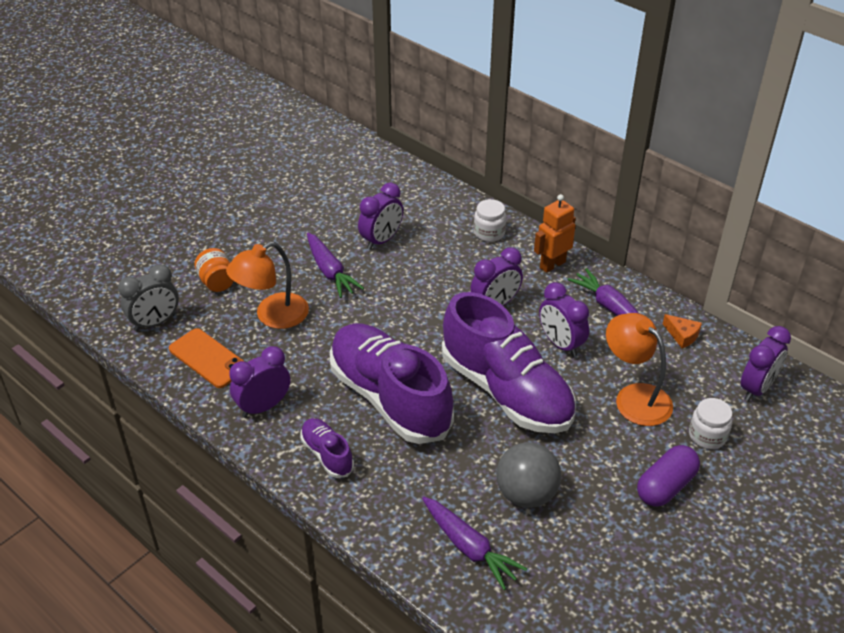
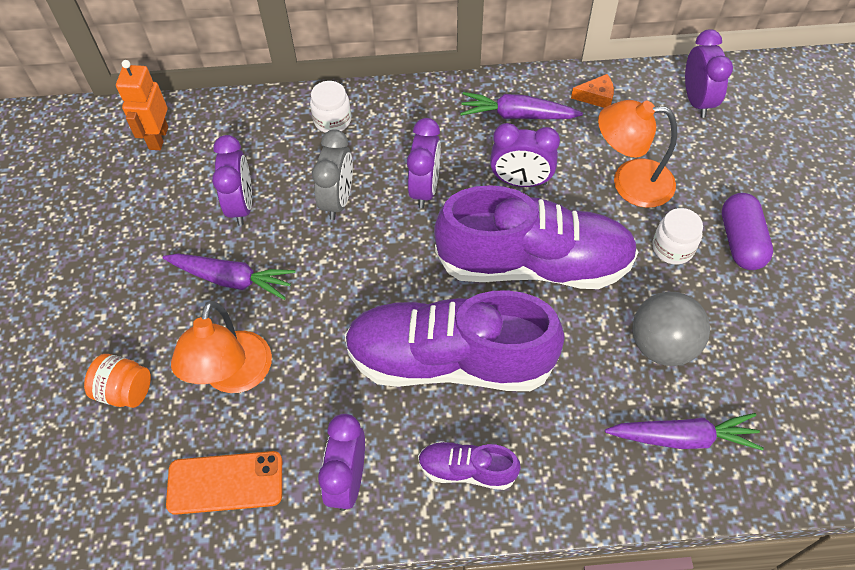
camera: 45 degrees left, 15 degrees up
(155, 322) = (113, 497): grey clock -> grey clock (338, 200)
(552, 264) = (423, 110): orange robot -> orange robot (158, 138)
(707, 436) = (715, 171): white jar -> white jar (672, 248)

